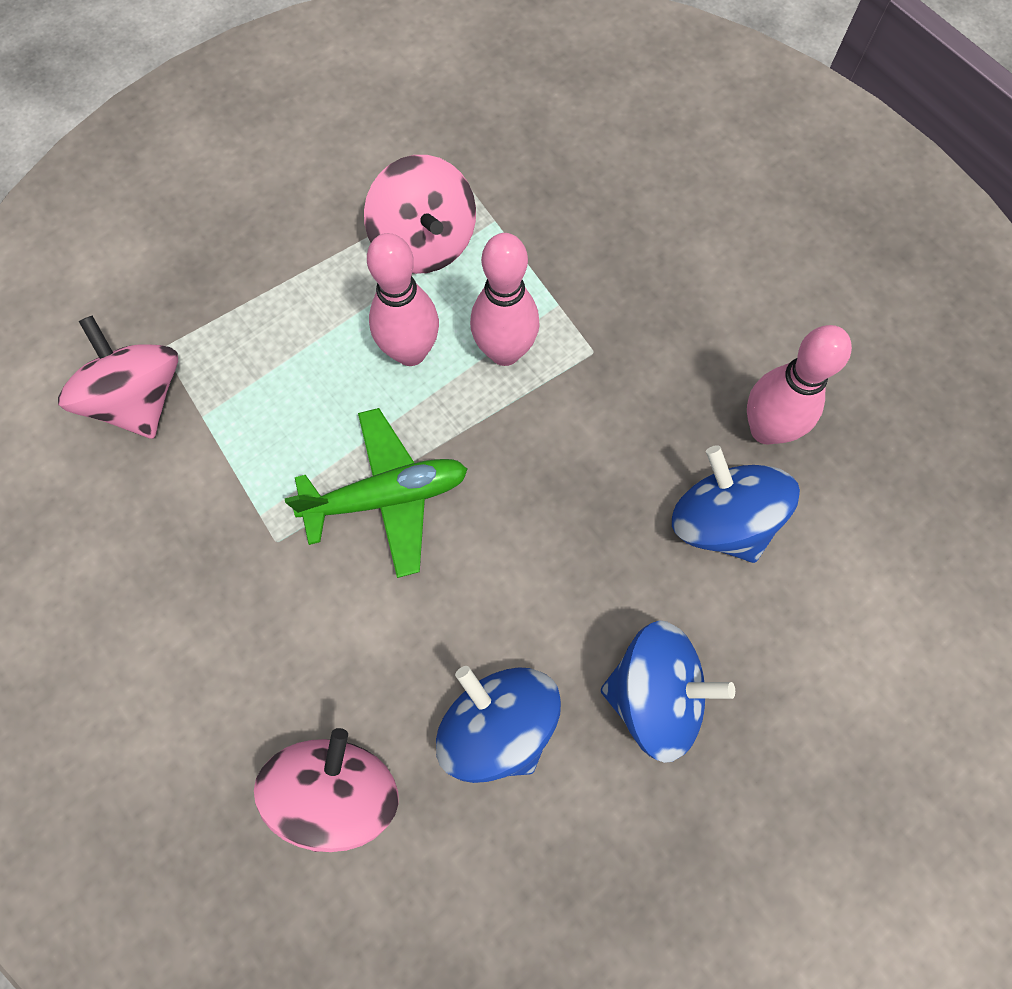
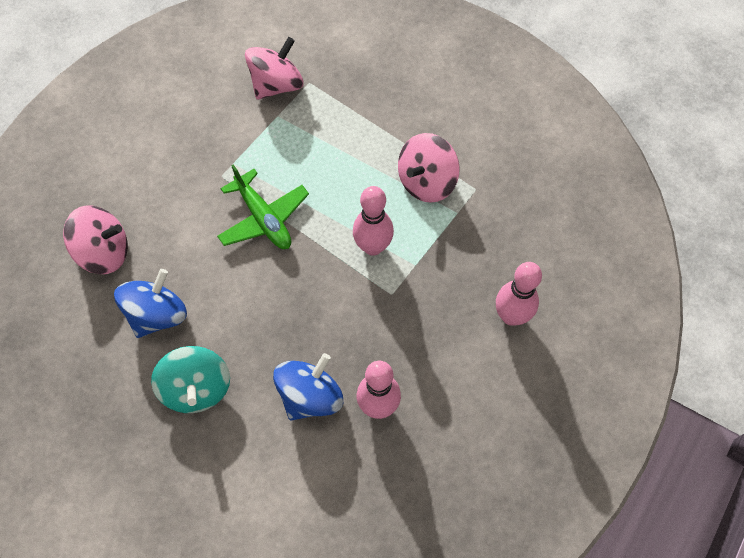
camera: 70 degrees right, 5 degrees down
(410, 352) = (353, 199): pink bowling pin -> pink bowling pin (511, 316)
(655, 695) = (196, 388): blue spinning top -> turquoise spinning top

